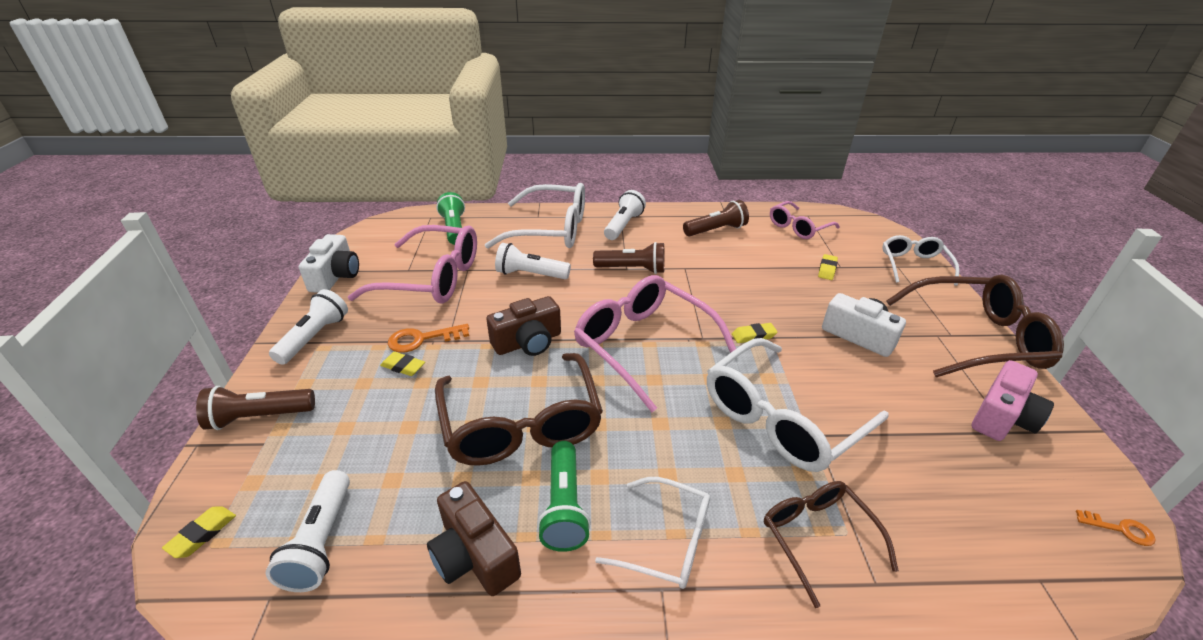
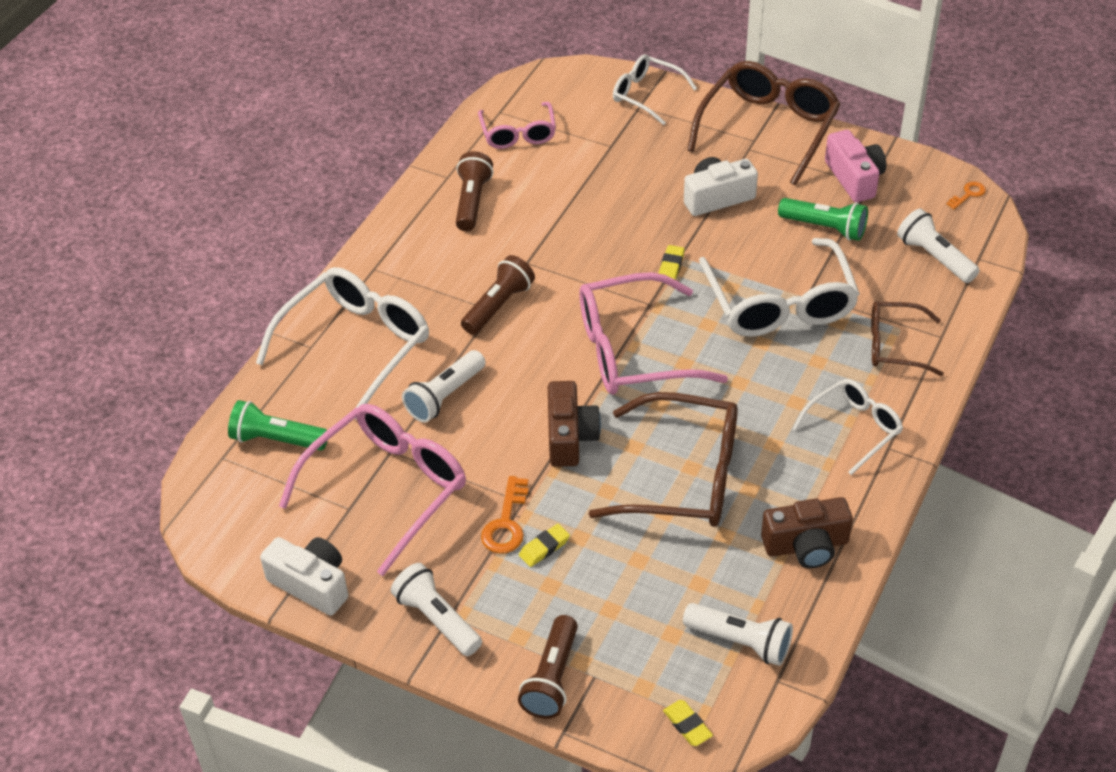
camera: 60 degrees left, 10 degrees up
(564, 506) = (791, 477): green flashlight -> green flashlight (825, 228)
(623, 225) = (398, 275): white flashlight -> white flashlight (934, 257)
(827, 269) = (609, 158): yellow eraser -> none

